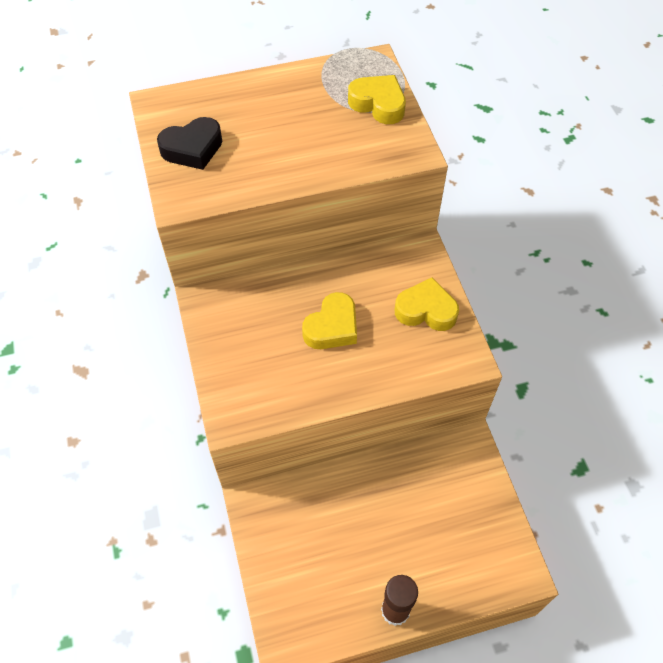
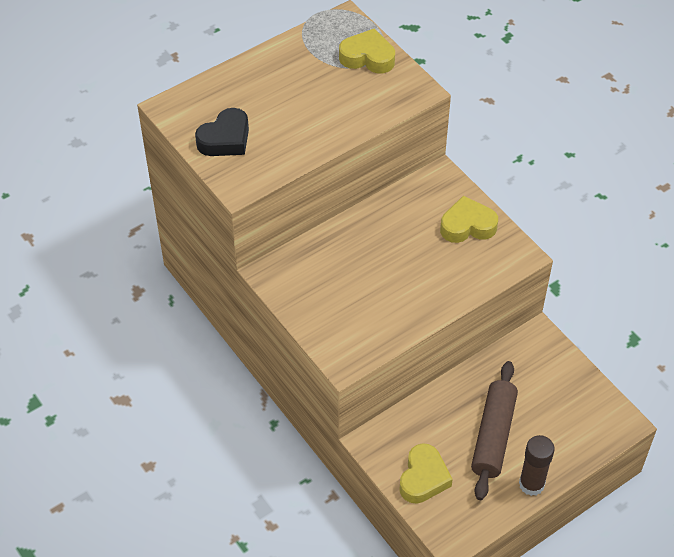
camera: 20 degrees left, 5 degrees down
(332, 327) = (394, 263): yellow heart -> yellow heart (423, 478)
(378, 540) = (493, 436): none -> brown rolling pin

